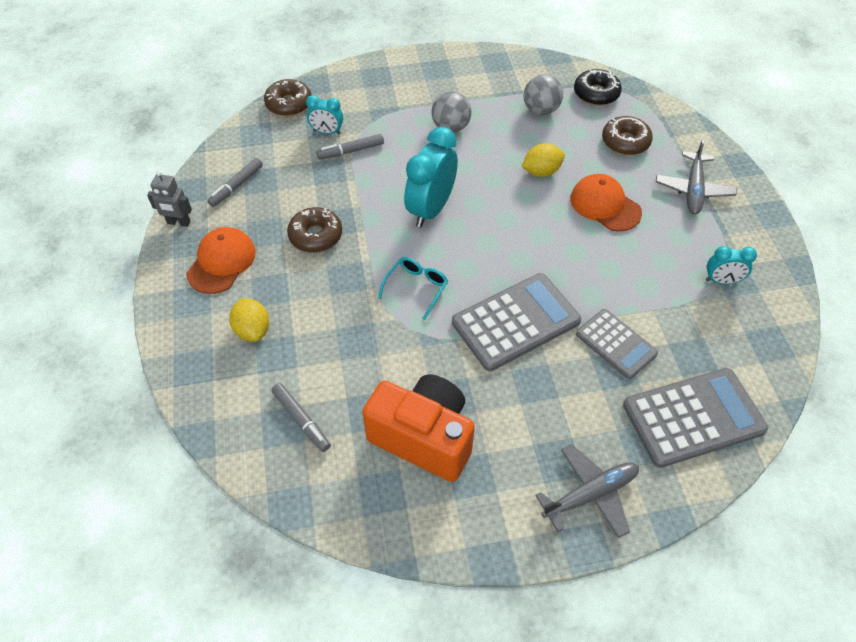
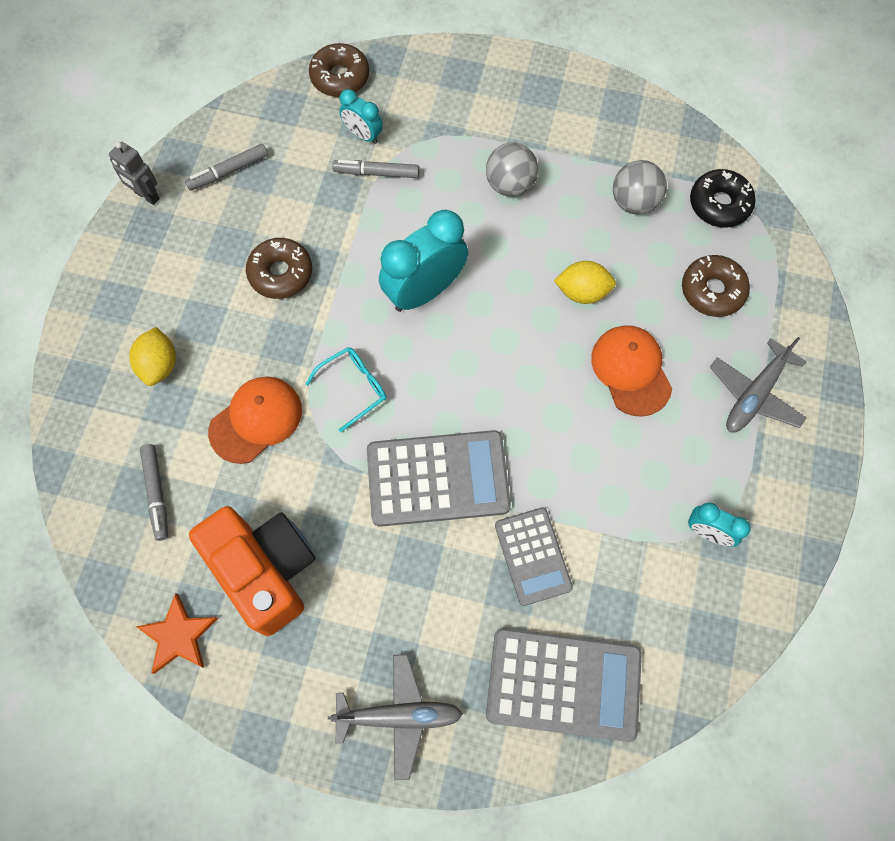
camera: 25 degrees right, 15 degrees up
(221, 262) = (167, 266): orange cap -> orange cap (256, 420)
(380, 516) = (178, 636): none -> orange star

